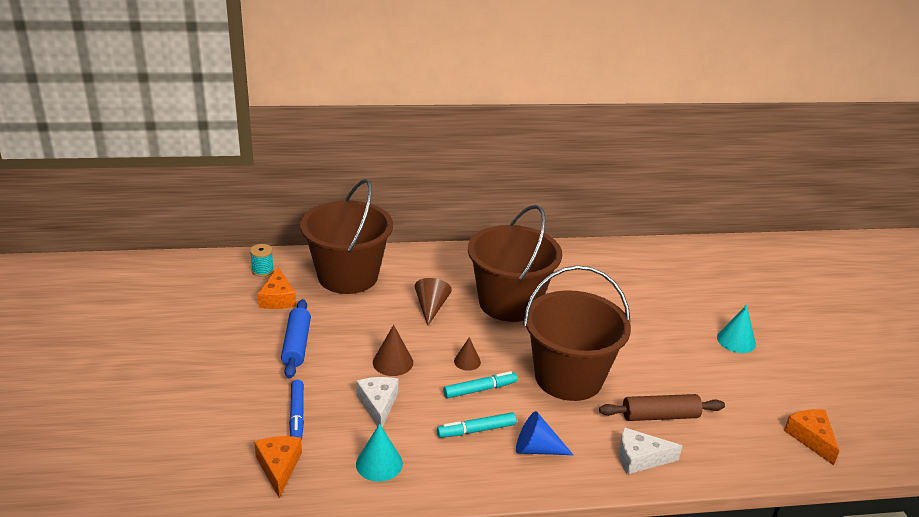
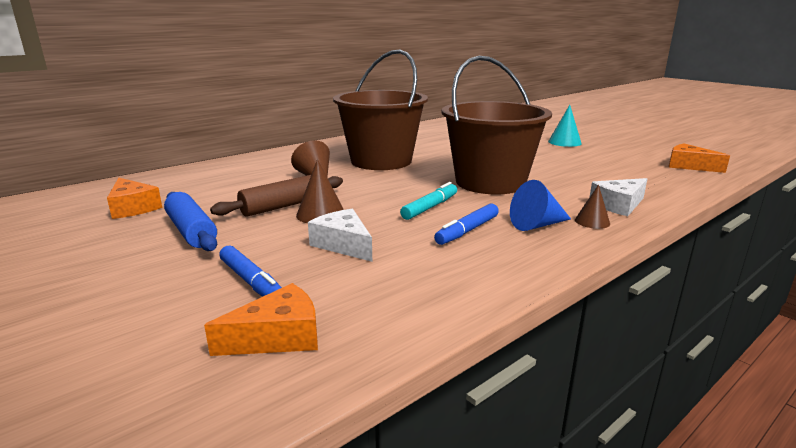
camera: 30 degrees left, 10 degrees down
(262, 271) = (95, 196): turquoise spool -> none
(279, 467) = (278, 337): orange cheese -> orange cheese turned 105 degrees clockwise
(347, 276) = (205, 179): brown bucket -> none
(379, 463) = (406, 286): turquoise cone -> none
(467, 361) = (393, 196): brown cone -> brown cone (592, 221)
(476, 430) = (467, 231): turquoise marker -> blue marker
(660, 416) = (588, 182): brown rolling pin -> brown rolling pin (282, 206)

